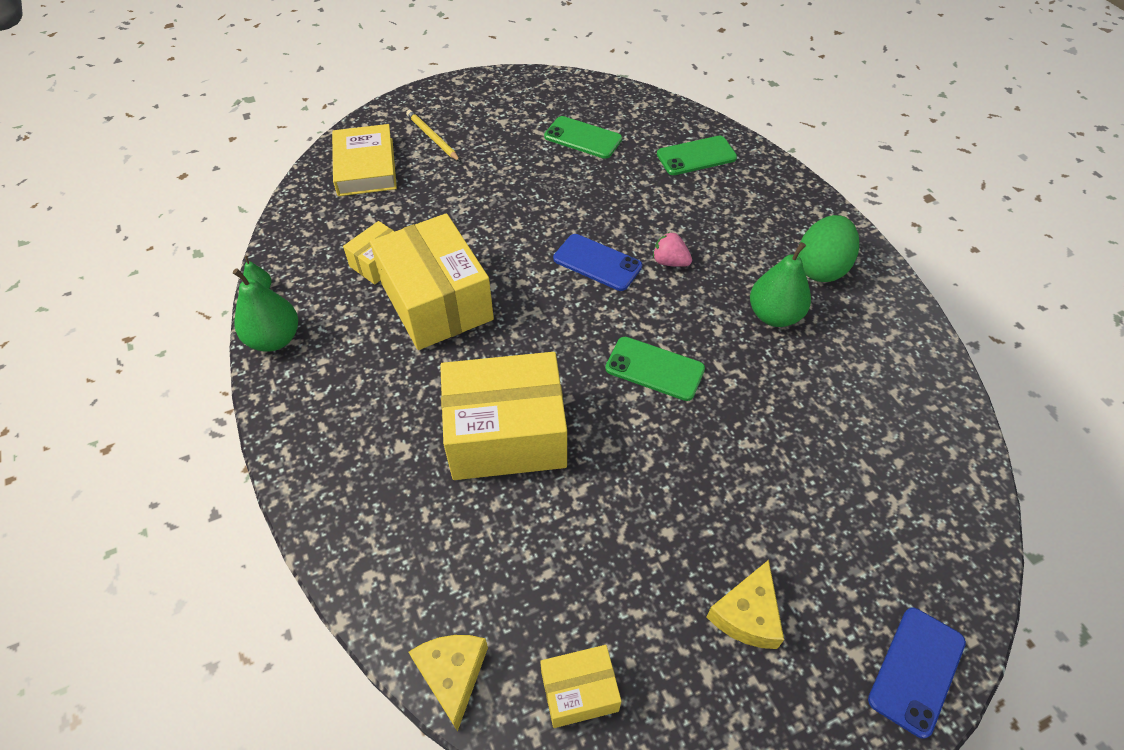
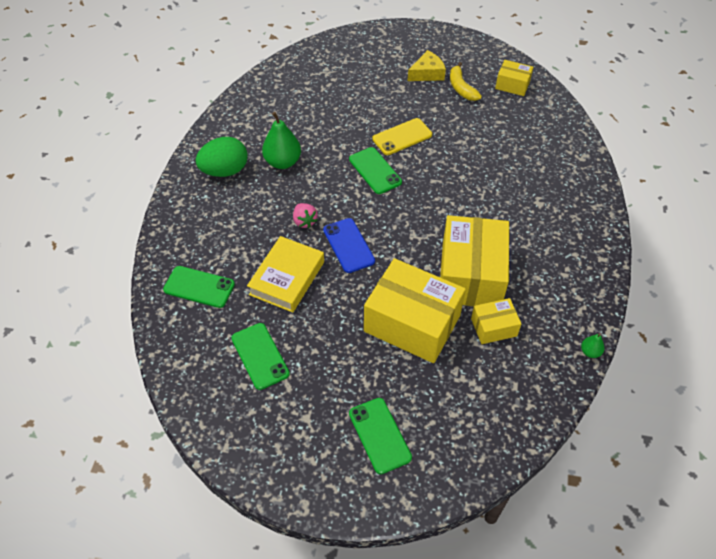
camera: 145 degrees left, 0 degrees up
(274, 339) = (591, 306): green pear -> none
(365, 167) = (457, 434): yellow book -> yellow book (287, 278)
(432, 138) = (380, 435): yellow pencil -> green phone
(452, 675) = (561, 111): yellow cheese -> none
(506, 434) = (479, 181): yellow box -> yellow box (412, 323)
(663, 616) = (461, 88): none -> yellow banana
(668, 445) = (402, 137): none -> yellow phone
(916, 670) = (382, 35): blue phone -> none

